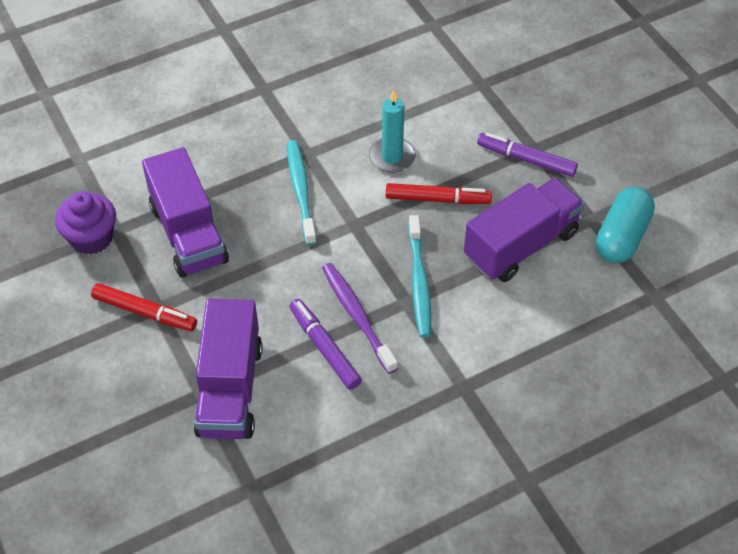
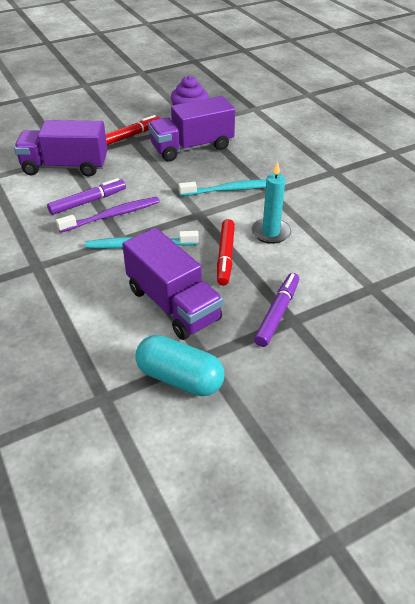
camera: 90 degrees right, 10 degrees down
(145, 312) = (130, 136): red marker -> red marker turned 150 degrees counterclockwise

